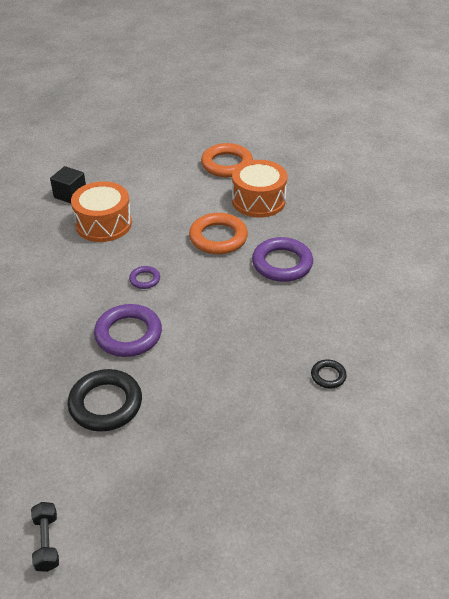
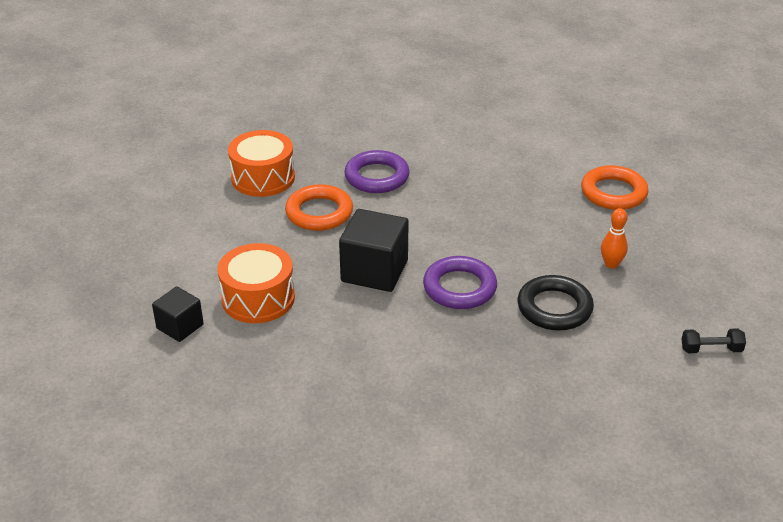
camera: 80 degrees left, 5 degrees down
(144, 279) = (374, 271): purple ring -> black cube
(180, 449) = (611, 264): none -> orange bowling pin
(227, 164) = (178, 191): orange ring -> orange ring (613, 193)
(328, 376) = (534, 173): black ring -> none

